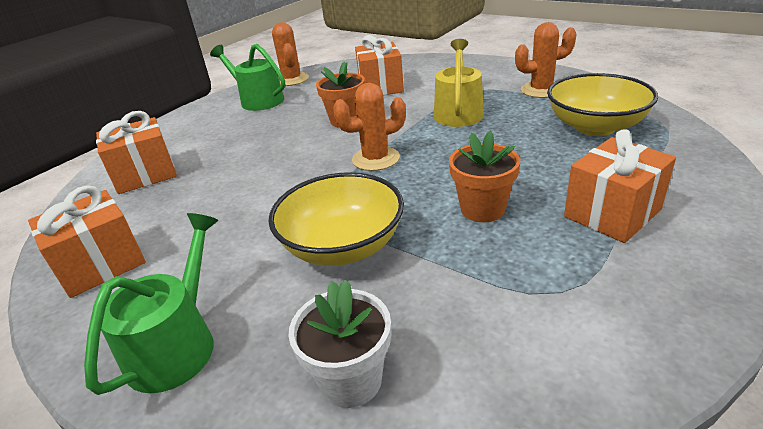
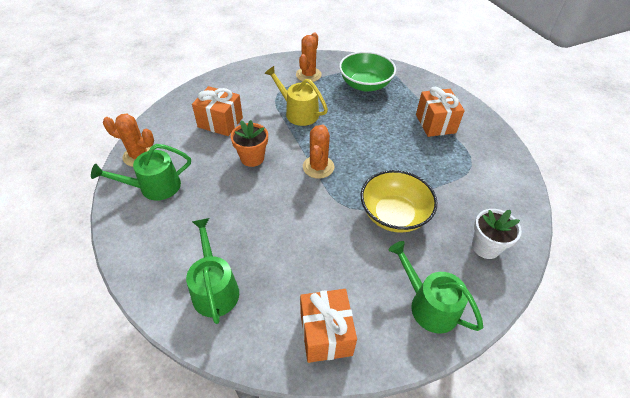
camera: 65 degrees left, 15 degrees up
(145, 175) = (214, 288): orange gift -> green watering can
(482, 209) = (402, 155): orange flower pot -> none
(595, 126) = (365, 84): yellow bowl -> green bowl

